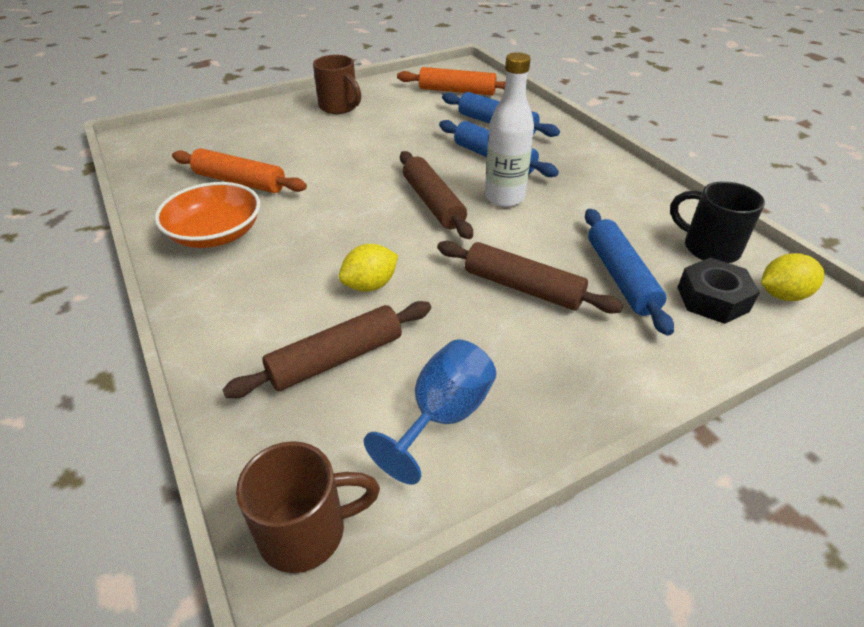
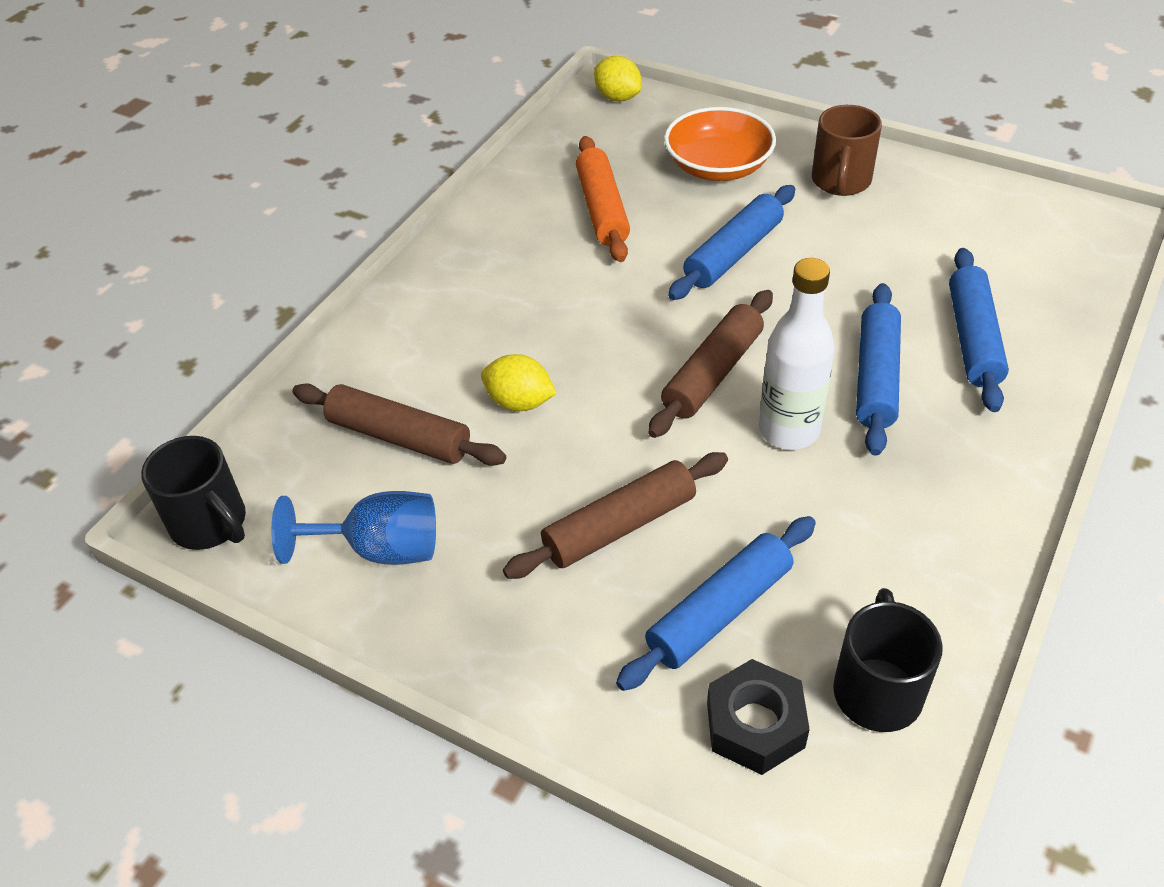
camera: 60 degrees right, 5 degrees up
(216, 234) = (503, 250): orange bowl -> orange bowl (718, 166)
(306, 531) = (211, 524): brown mug -> black mug
(346, 157) = (733, 254): none -> blue rolling pin
(457, 91) = (1022, 255): orange rolling pin -> none
(523, 287) = (619, 526): brown rolling pin -> brown rolling pin turned 60 degrees clockwise
(782, 295) = (835, 807): yellow lemon -> yellow lemon (618, 97)

